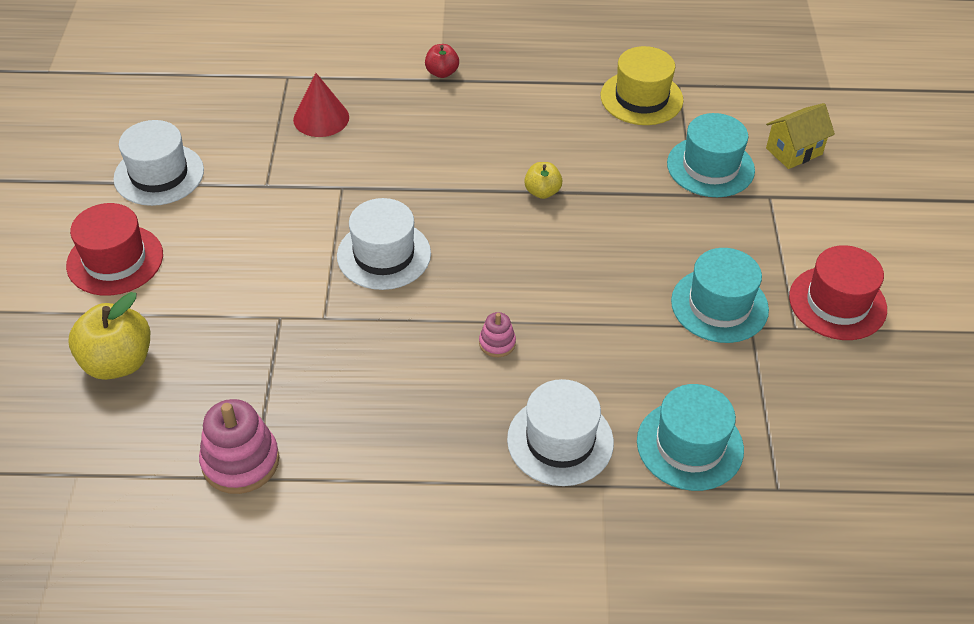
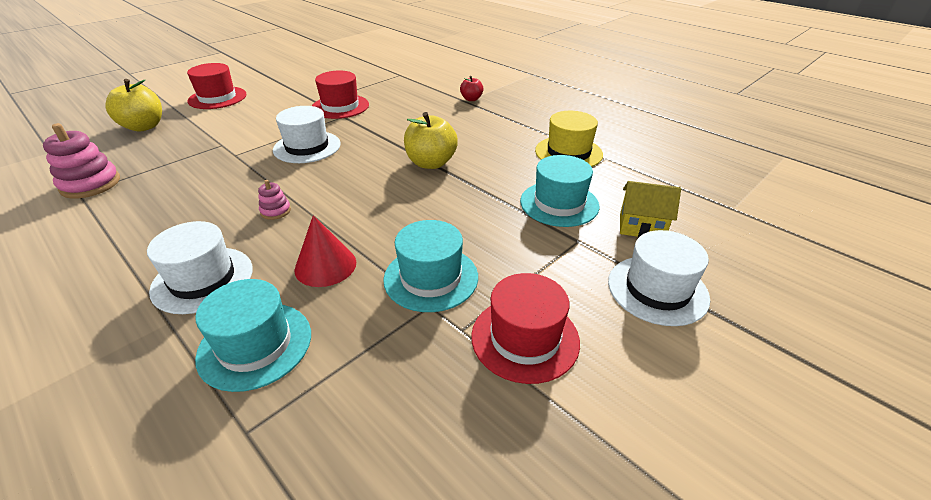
camera: 45 degrees right, 10 degrees down
(159, 174) = (288, 82): white hat -> white hat (657, 289)
(310, 174) = (340, 106): none -> red hat
(321, 118) = (384, 92): red cone -> red cone (325, 266)
(542, 192) = (431, 163): yellow apple -> yellow apple, size x1.81

